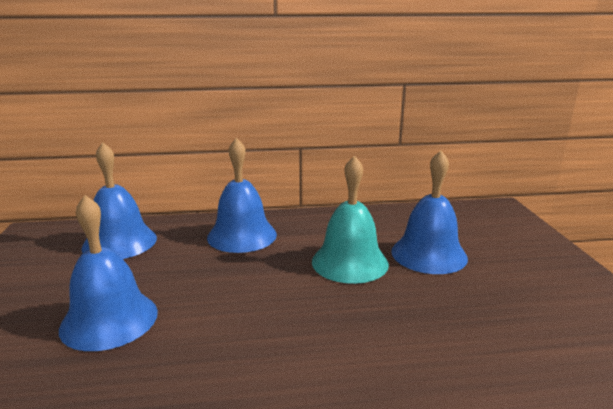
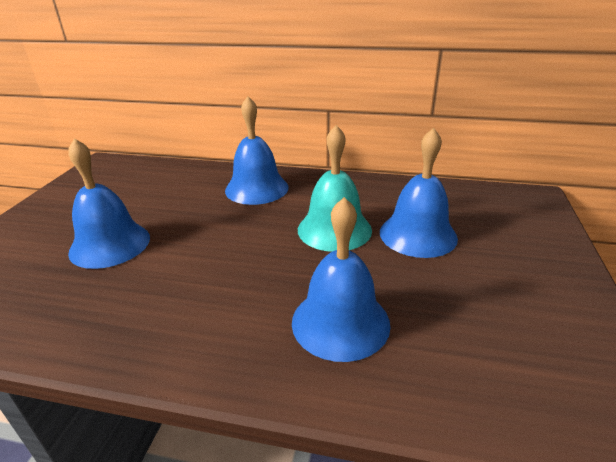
camera: 20 degrees right, 10 degrees up
(120, 242) = (158, 180): blue bell -> blue bell (340, 322)

